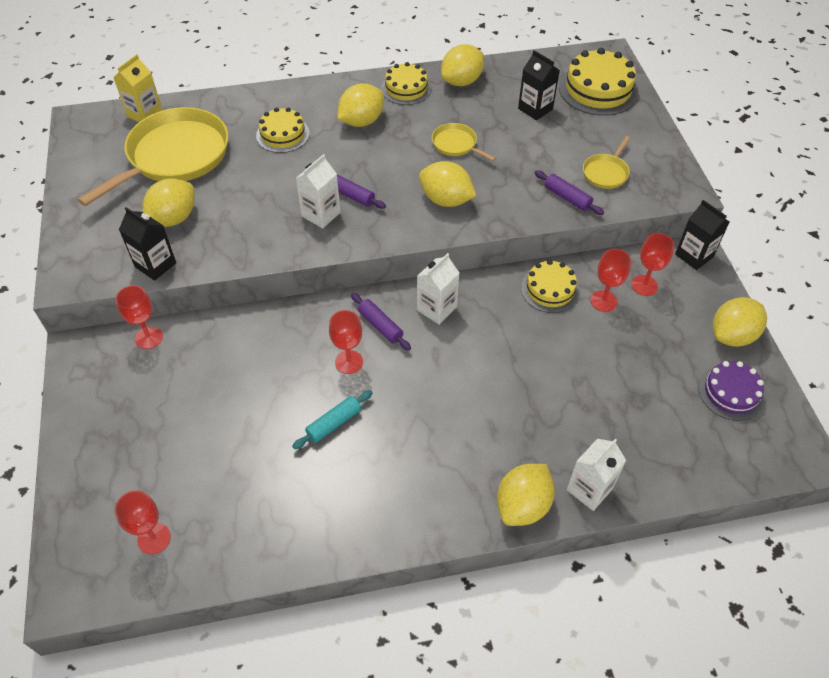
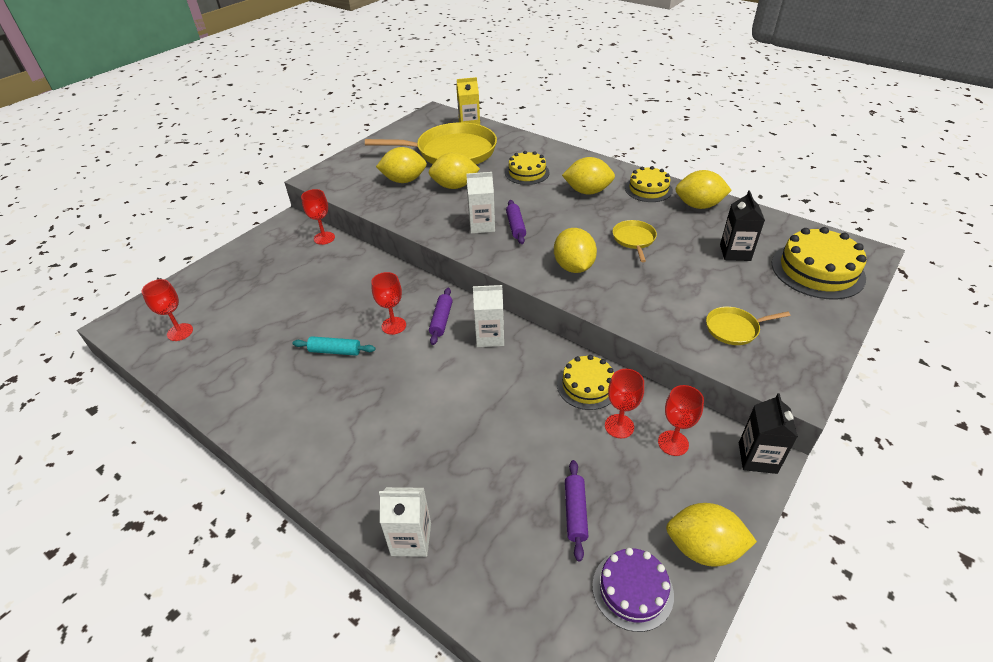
camera: 50 degrees right, 10 degrees down
(155, 265) = (361, 196): black carton -> none
(522, 505) = (355, 502): yellow lemon -> yellow lemon (454, 186)
(567, 198) = (671, 323): purple rolling pin -> purple rolling pin (575, 512)

